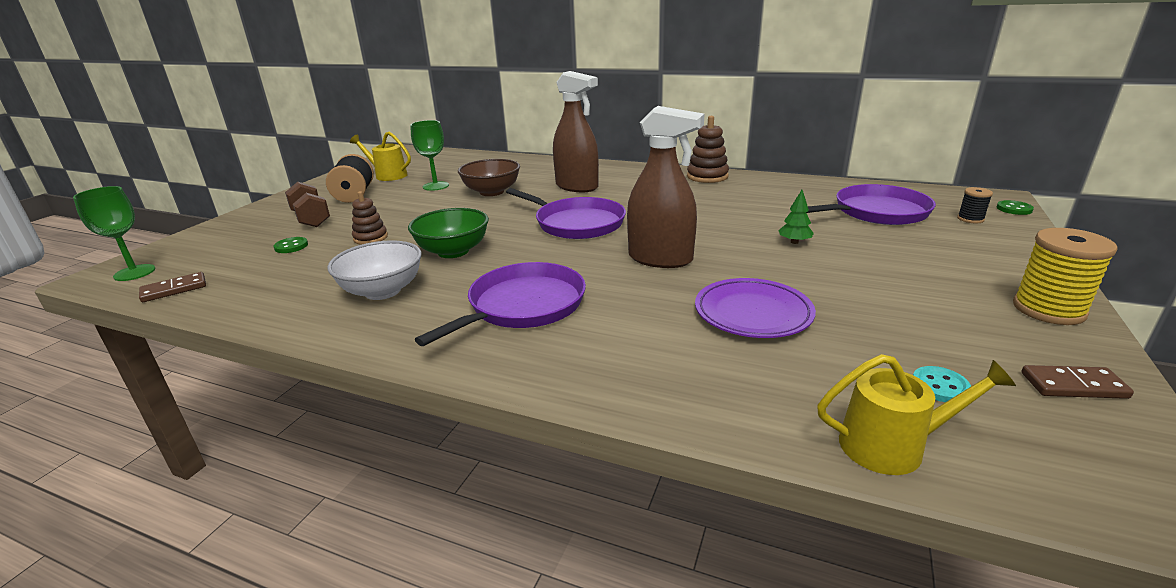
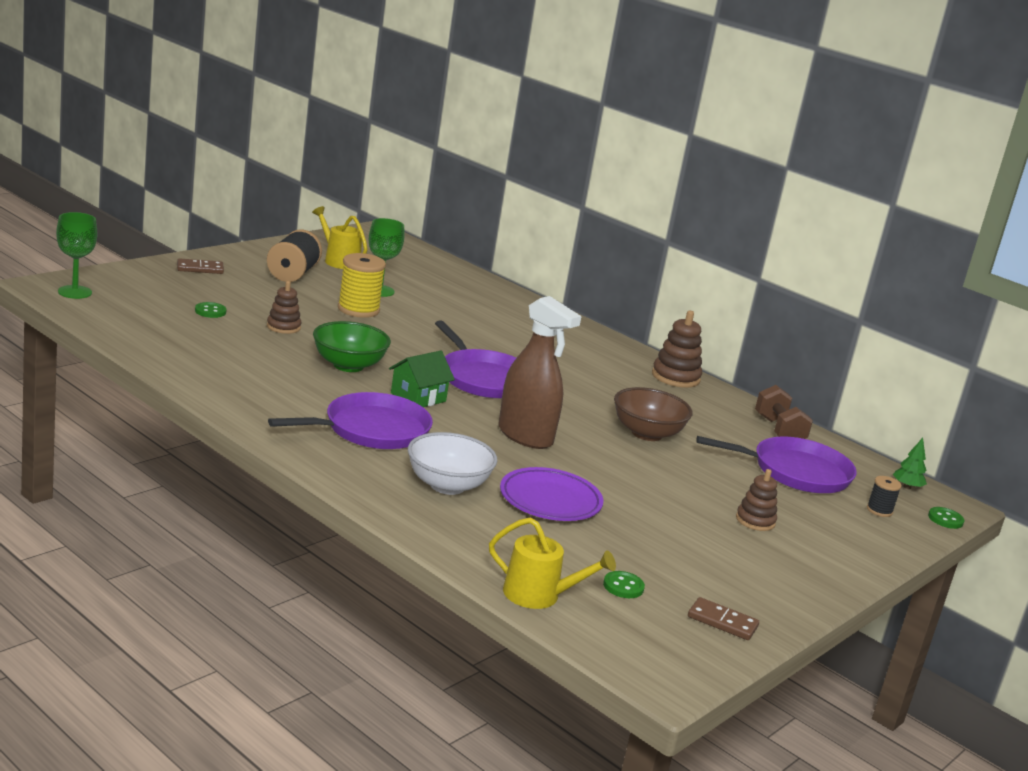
camera: 15 degrees right, 5 degrees down
(174, 289) = (104, 319): brown domino -> brown domino (200, 269)
(311, 219) = (239, 288): brown dumbbell -> brown dumbbell (779, 431)
(382, 291) = (268, 379): white bowl -> white bowl (447, 485)
(492, 192) = (430, 317): brown bowl -> brown bowl (646, 433)
(538, 258) = (418, 397): none -> green house
(577, 187) = (523, 341): brown spray bottle -> none
(794, 242) = (668, 466): green tree -> green tree (907, 487)
(918, 262) = (755, 521): none -> brown stacking toy
(940, 386) = (623, 586): turquoise button -> green button
(1048, 310) = (800, 586): yellow spool -> yellow spool (358, 310)

